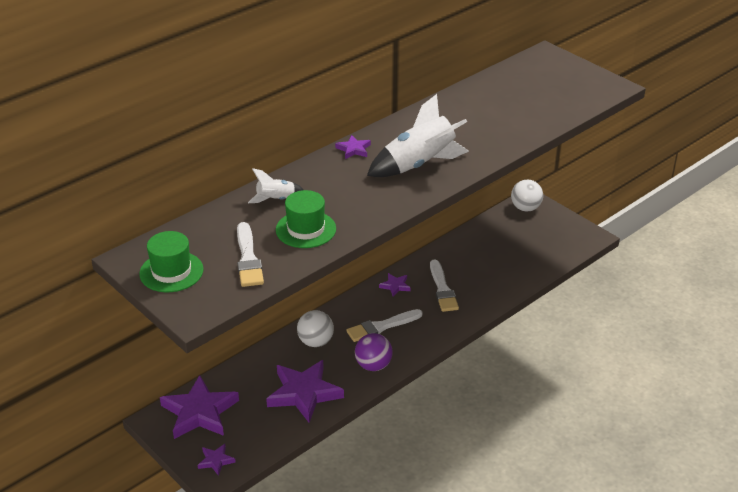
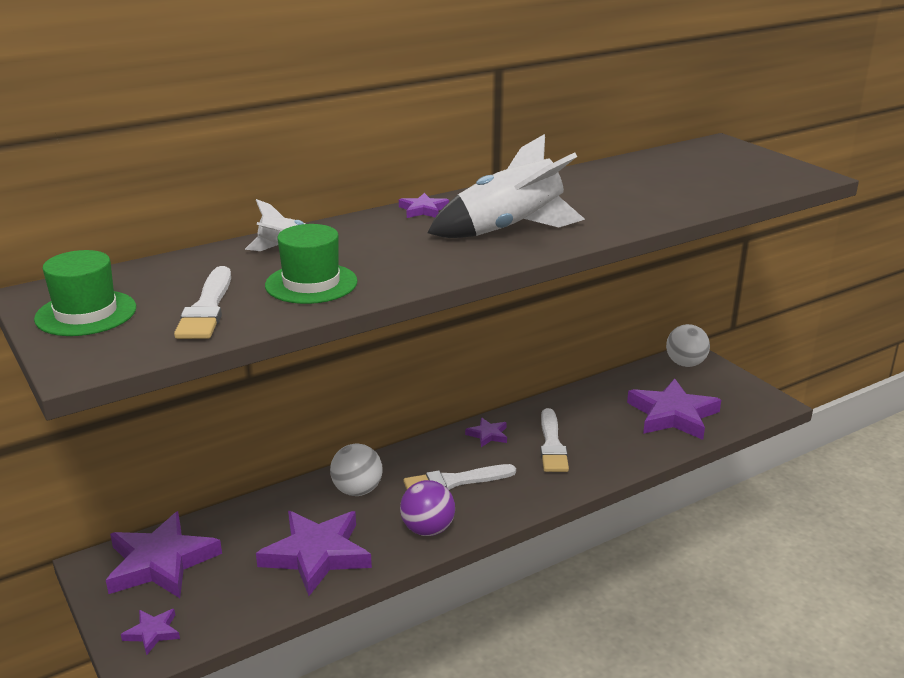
camera: 10 degrees right, 10 degrees down
(523, 254) = (673, 415): none -> purple star

